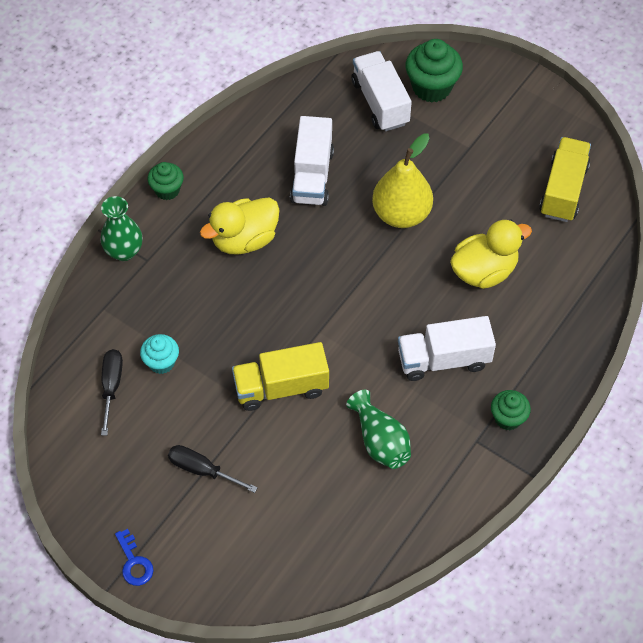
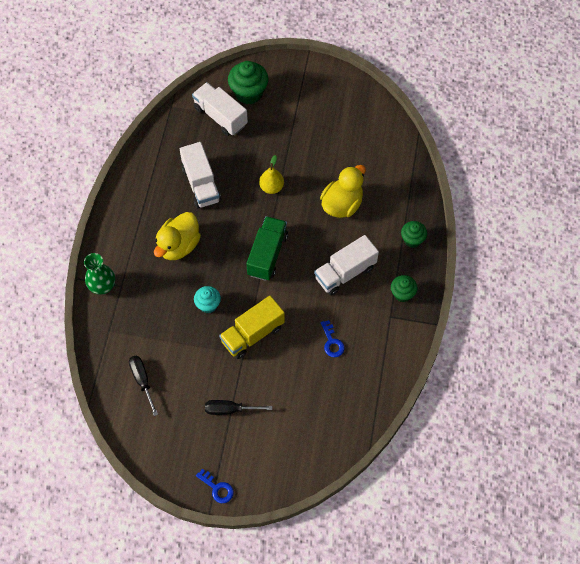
camera: 25 degrees left, 5 degrees up
(161, 362) = (167, 350): turquoise cupcake -> turquoise cupcake (208, 305)
(167, 190) = (109, 232): green cupcake -> green cupcake (412, 240)
(352, 296) = (267, 255): none -> green truck
(380, 441) = (332, 342): green vase -> blue key
(401, 214) = (271, 187): yellow pear -> yellow pear, size x0.59
(563, 190) = (365, 131): yellow truck -> none

